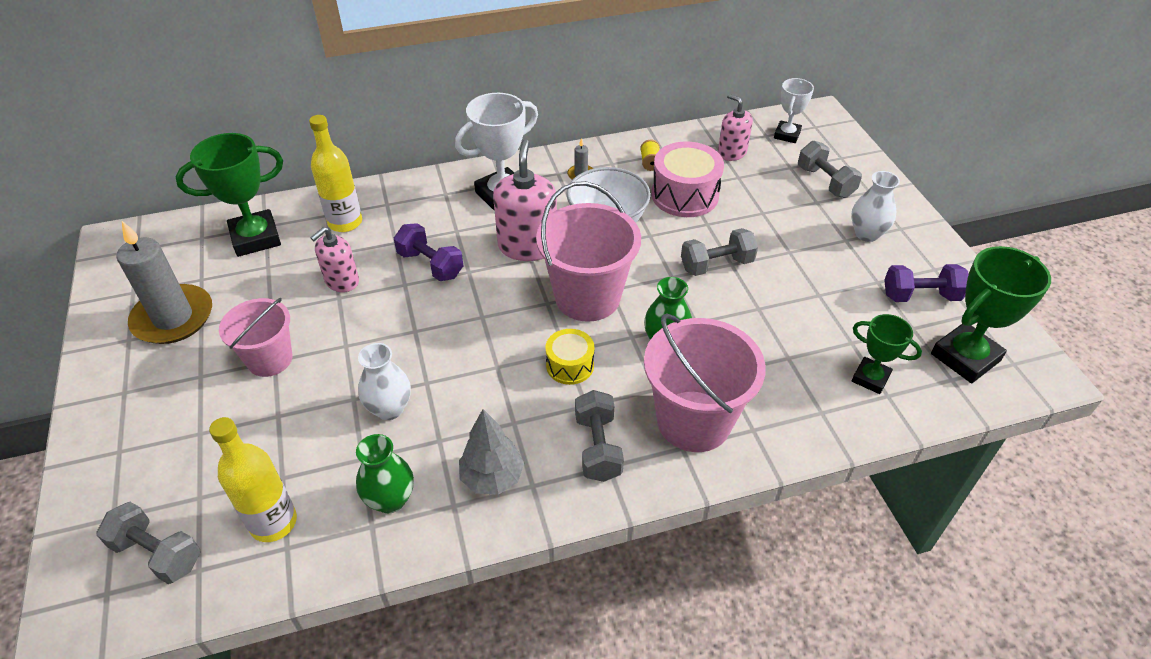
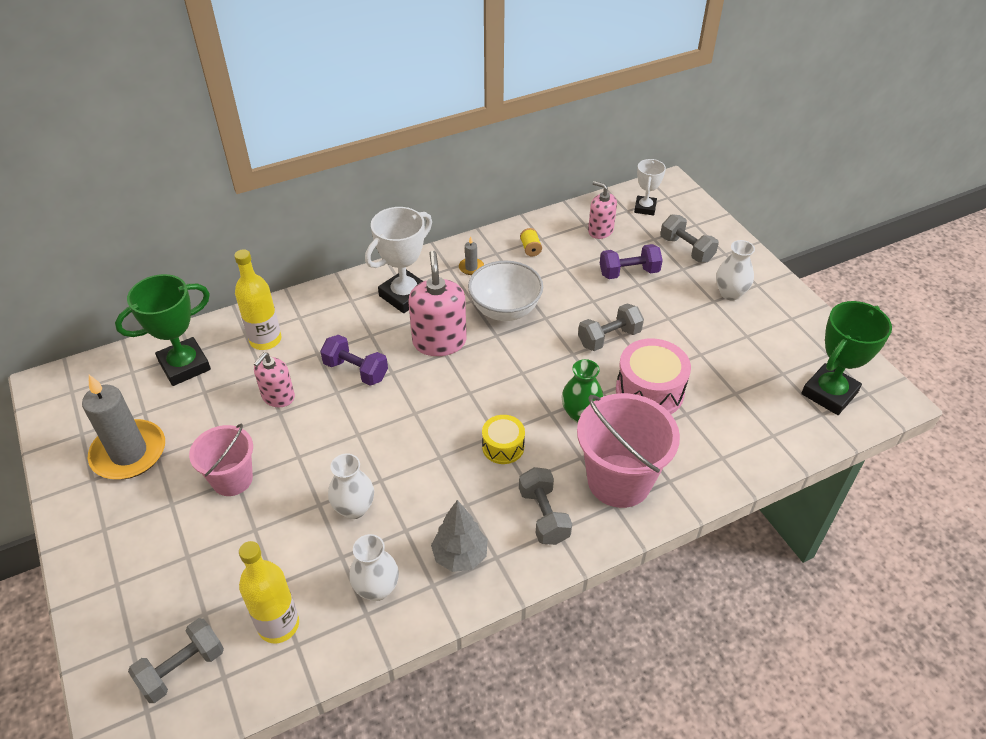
camera: 10 degrees left, 0 degrees up
(158, 553) = (182, 668): grey dumbbell -> grey dumbbell turned 60 degrees counterclockwise
(390, 499) = (376, 589): green vase -> white vase
(587, 297) = (504, 382): pink bucket -> none
(685, 195) = (568, 276): pink drum -> pink drum (649, 391)
(870, 378) = (756, 422): green trophy -> none
(920, 296) = (784, 344): purple dumbbell -> purple dumbbell (629, 272)

